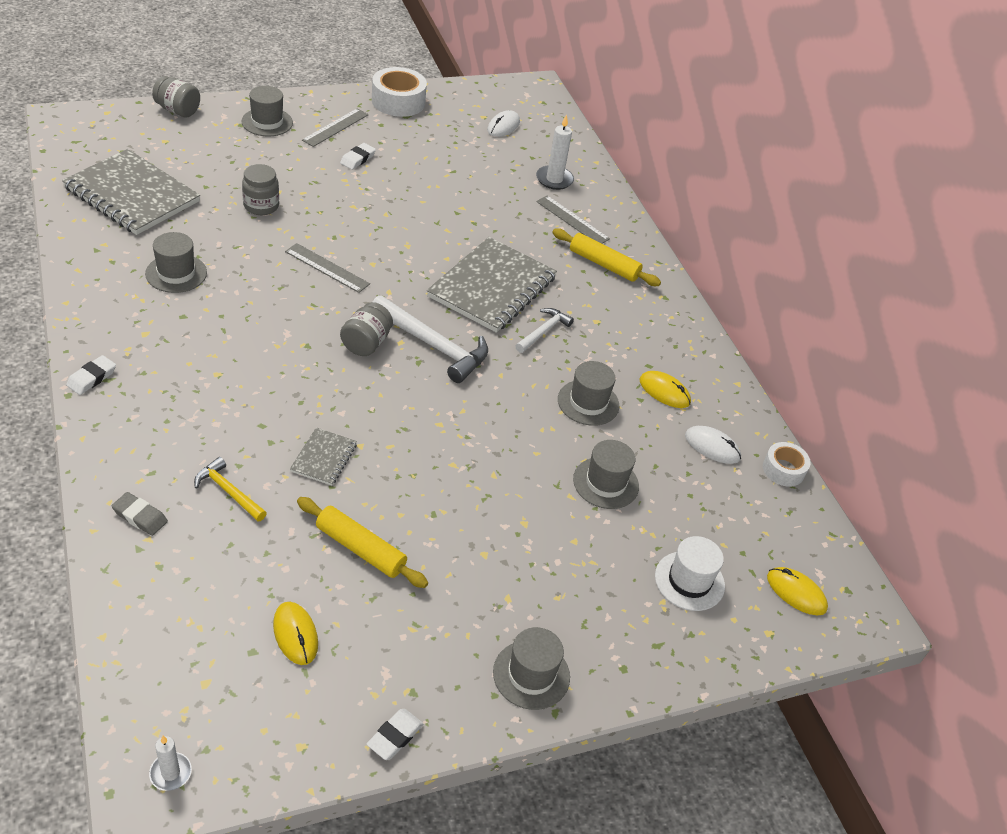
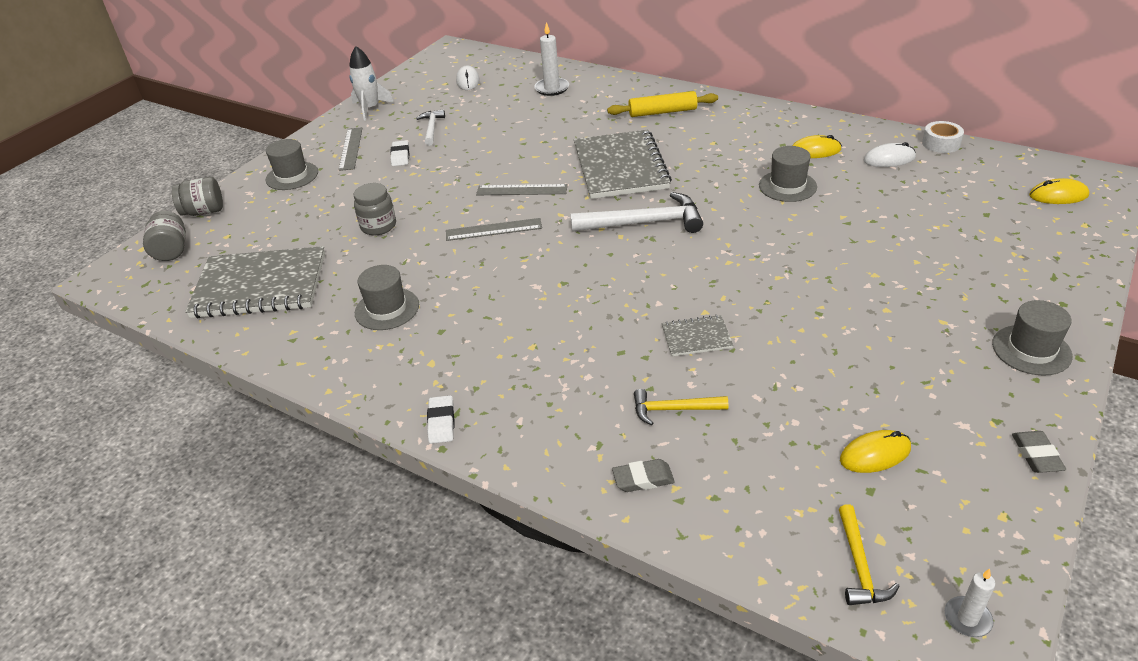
camera: 30 degrees left, 5 degrees down
(167, 684) = (859, 565): none -> yellow hammer
(295, 634) = (875, 454): yellow mouse -> yellow mouse turned 45 degrees counterclockwise
(324, 458) = (696, 337): grey notebook -> grey notebook turned 75 degrees counterclockwise
(360, 549) = (816, 369): yellow rolling pin -> none
(366, 343) = (600, 253): grey jar -> grey jar (171, 250)
(395, 736) = (1036, 455): white eraser -> grey eraser
(398, 101) = (370, 108): white tape -> white rocket
(543, 331) = (694, 168): white hammer -> white hammer (432, 128)
(572, 220) = (602, 102): grey ruler -> grey ruler (522, 190)
(605, 483) = (874, 219): grey hat -> none
(689, 581) = (1005, 232): white hat -> none

